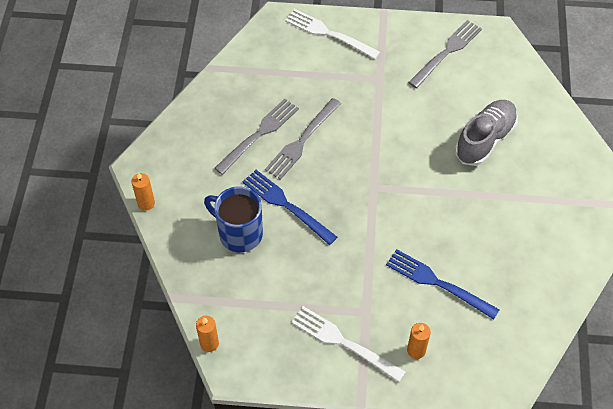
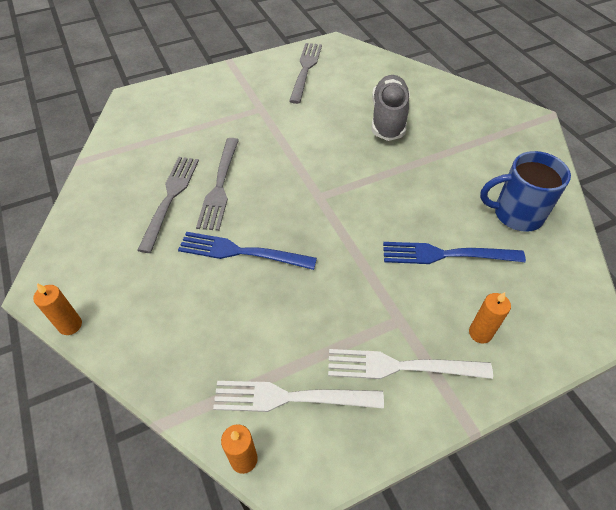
camera: 30 degrees left, 5 degrees down
(239, 233) = (205, 305): blue mug -> blue mug (516, 214)
(328, 33) = (189, 92): white fork -> white fork (290, 398)

